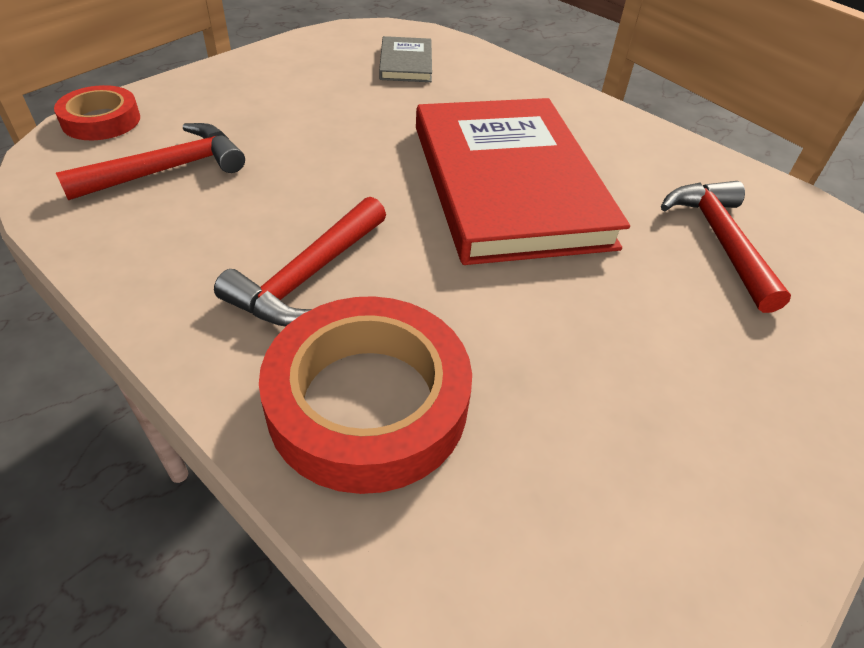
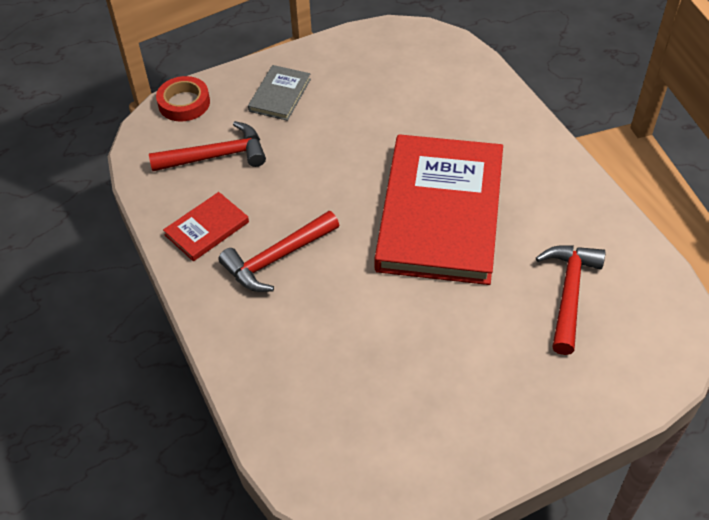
camera: 25 degrees right, 5 degrees up
(180, 258) = (207, 229): none -> red book
(368, 402) = (281, 347): red tape -> none
(406, 63) = (420, 76): grey book -> grey book (280, 95)

